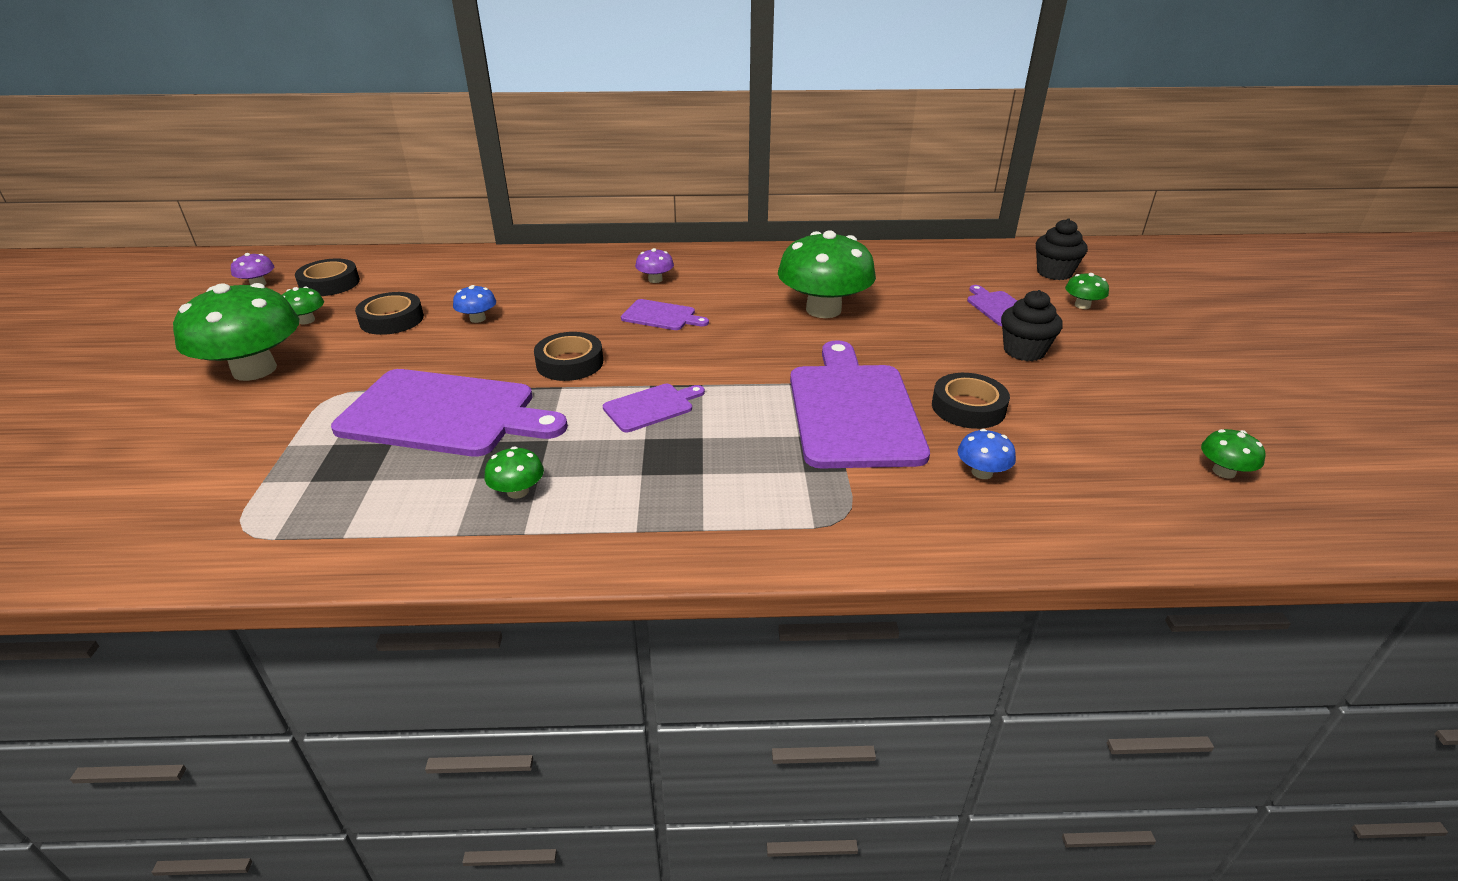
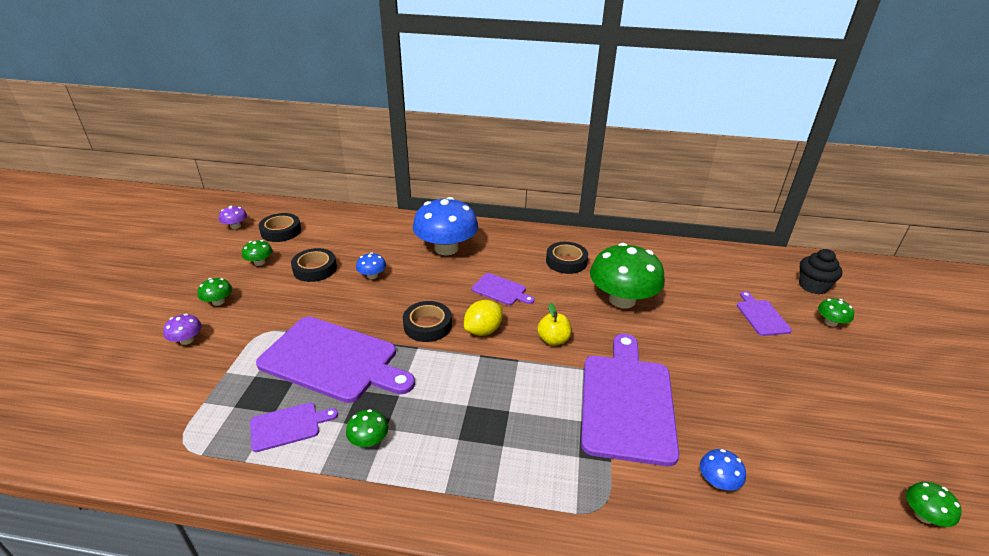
camera: 10 degrees right, 0 degrees up
(254, 370) = (218, 302): green mushroom -> green mushroom, size x0.43
(575, 280) = (446, 248): none -> blue mushroom
(647, 360) = (483, 330): none -> yellow lemon
(651, 407) = (477, 376): purple cutting board -> purple cutting board (288, 426)
(655, 280) = (502, 255): purple mushroom -> purple mushroom (187, 340)
(743, 359) = (553, 340): none -> yellow apple
(968, 407) = (718, 413): black tape -> black tape (566, 261)
(1024, 351) = (774, 363): black cupcake -> none

